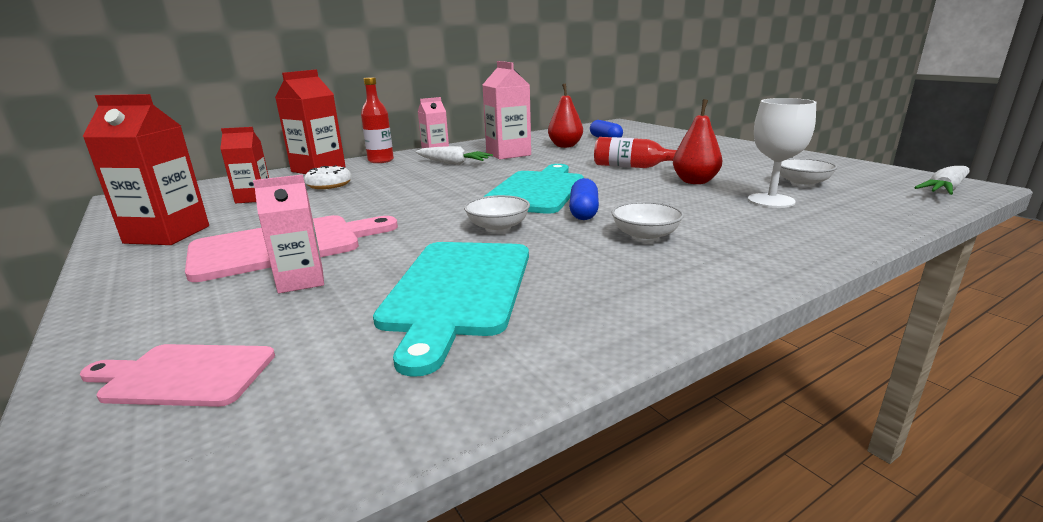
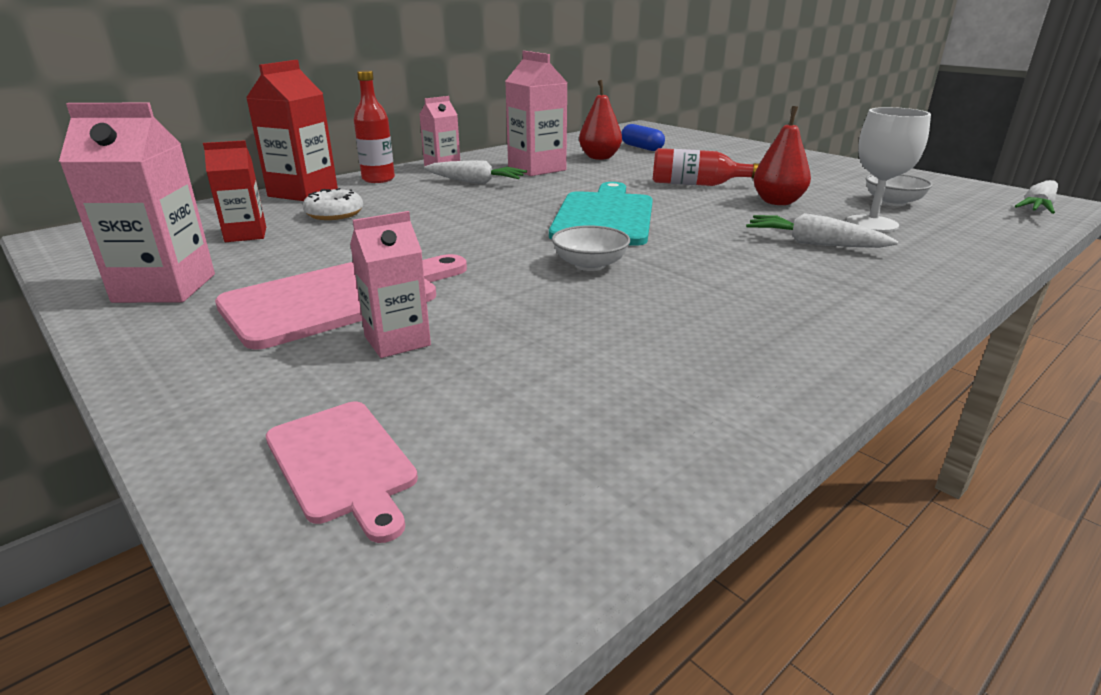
camera: 10 degrees left, 5 degrees up
(167, 234) = (165, 288): red carton -> pink carton
(184, 375) = (343, 463): pink cutting board -> pink cutting board turned 120 degrees counterclockwise
(458, 290) = (596, 343): turquoise cutting board -> none
(583, 211) = (676, 242): blue capsule -> none
(645, 236) = (763, 270): white bowl -> none
(705, 216) = (813, 243): none -> white carrot

